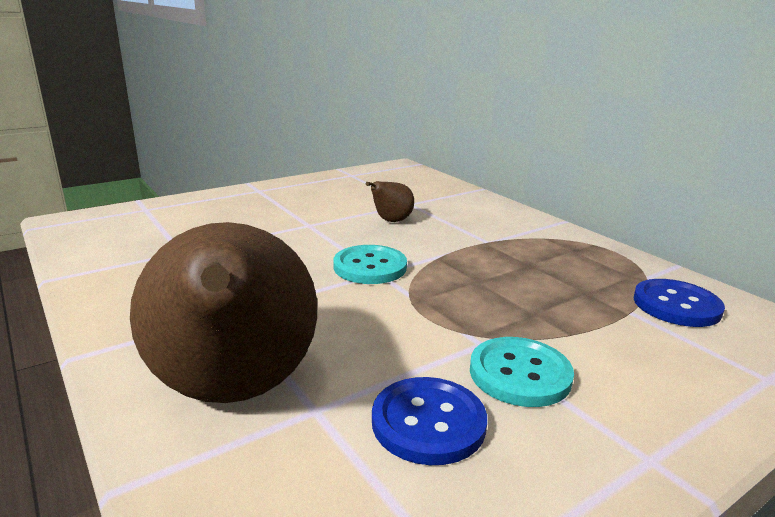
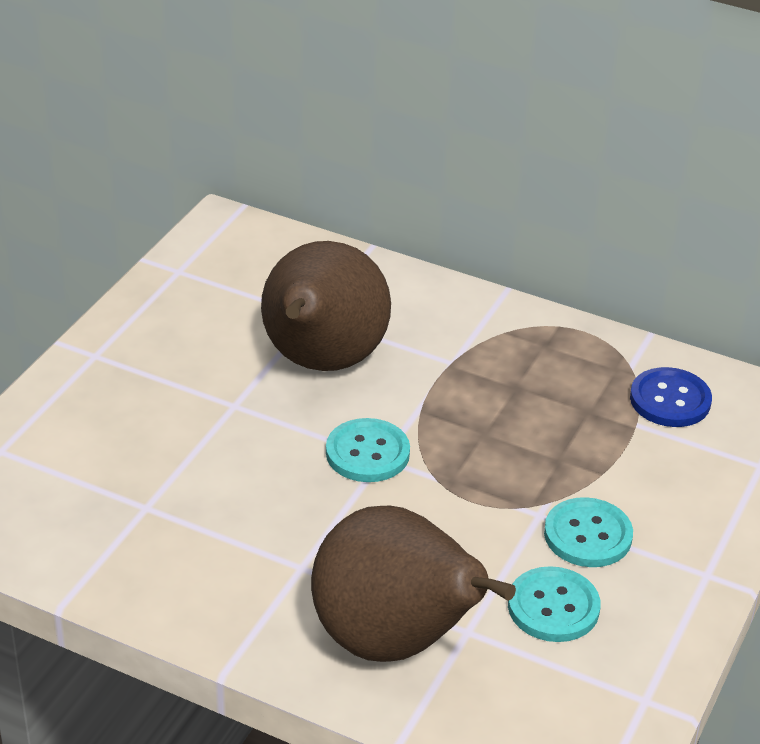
camera: 30 degrees left, 15 degrees up
(391, 221) = (321, 362): brown pear -> brown pear, size x2.47
(428, 422) = (553, 607): blue button -> turquoise button

